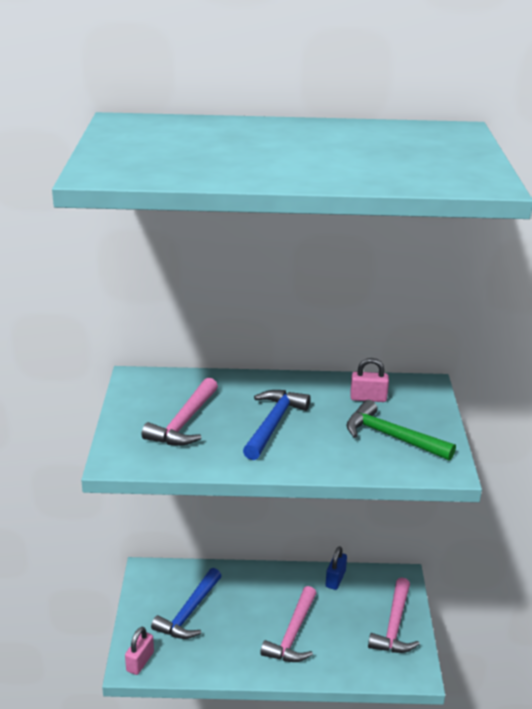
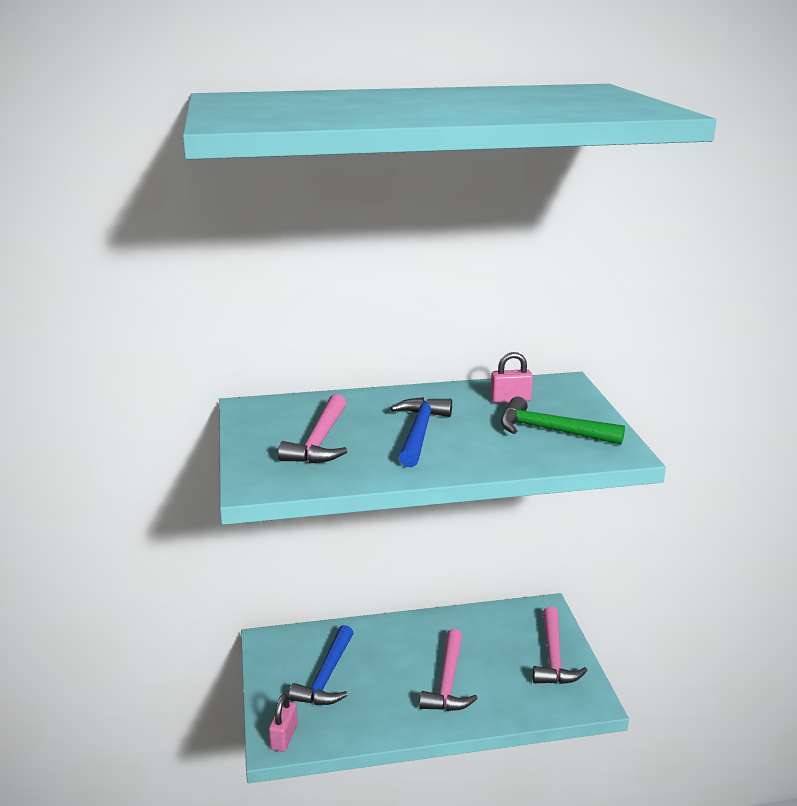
camera: 10 degrees left, 5 degrees down
(335, 579) = (477, 620): blue padlock -> none

